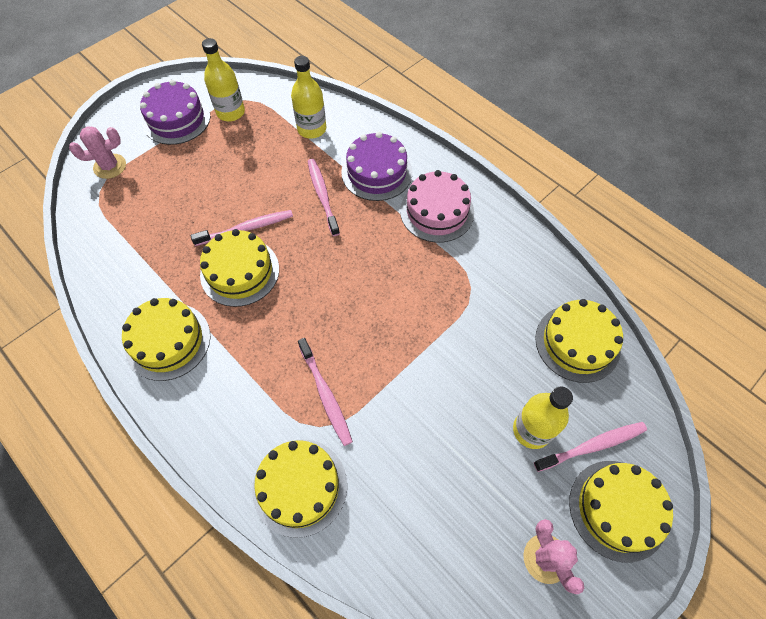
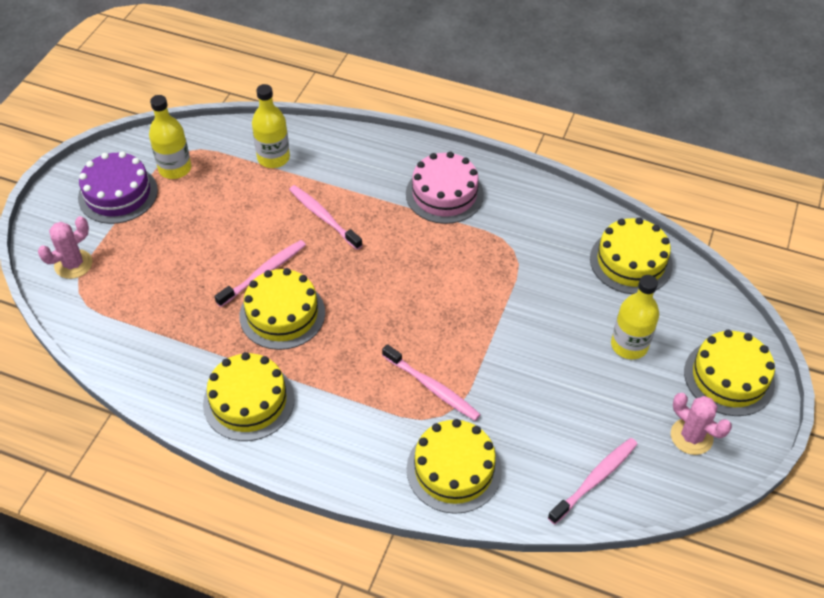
camera: 25 degrees left, 10 degrees down
(376, 172) = (365, 177): purple cake -> none
(592, 446) = (685, 338): pink toothbrush -> pink toothbrush (595, 479)

